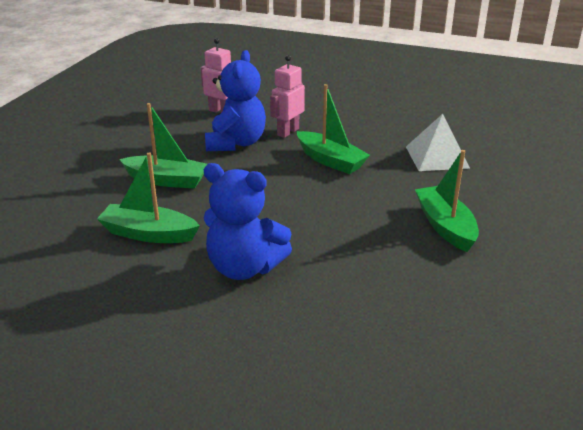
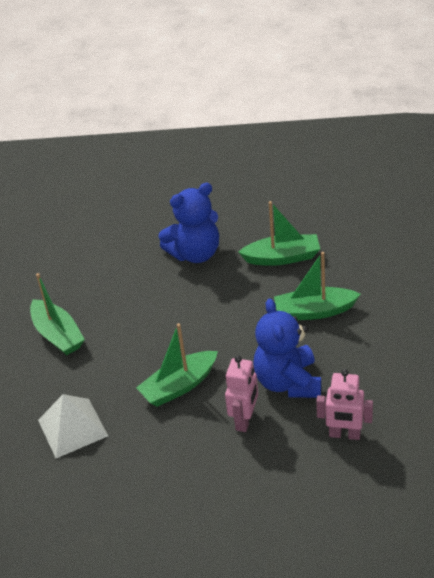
camera: 165 degrees right, 10 degrees up
(244, 268) = (195, 253): blue teddy bear -> blue teddy bear turned 150 degrees clockwise
(330, 161) = (179, 386): green boat -> green boat turned 60 degrees counterclockwise

